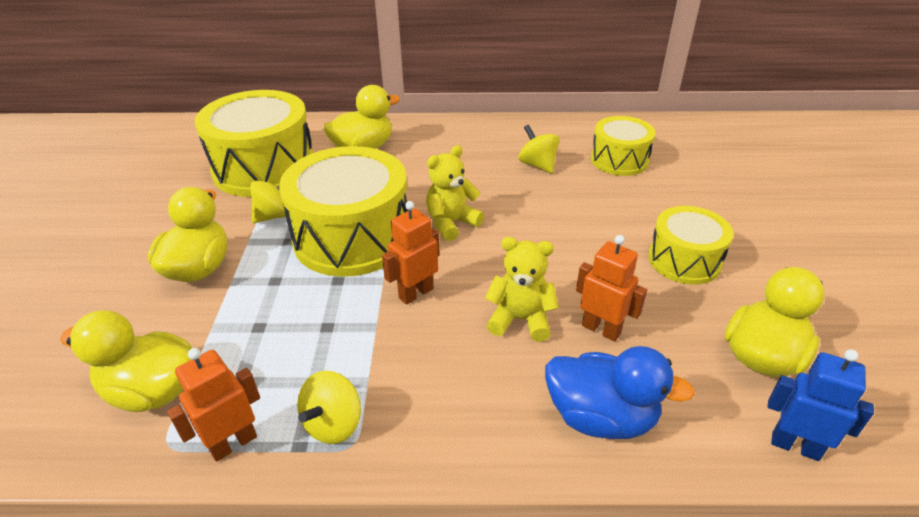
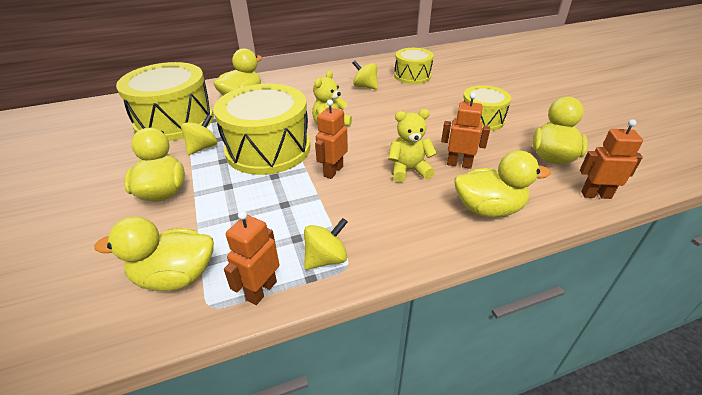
camera: 20 degrees left, 0 degrees up
(333, 424) = (326, 258): yellow spinning top -> yellow spinning top turned 135 degrees counterclockwise
(601, 417) = (488, 209): blue duck -> yellow duck
(795, 445) = (595, 195): blue robot -> orange robot

